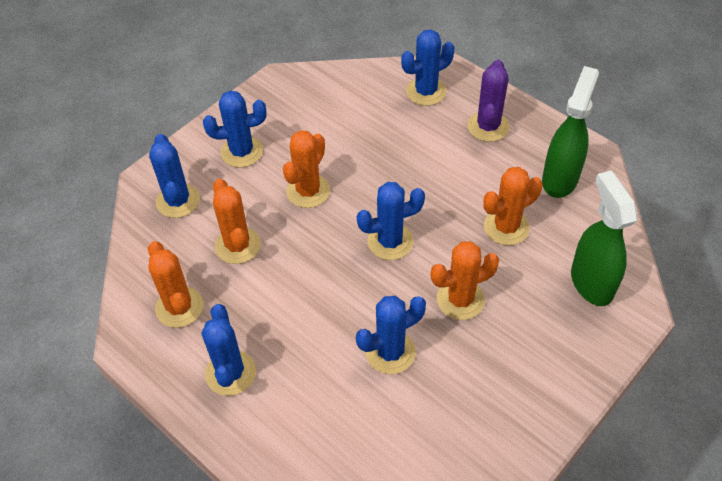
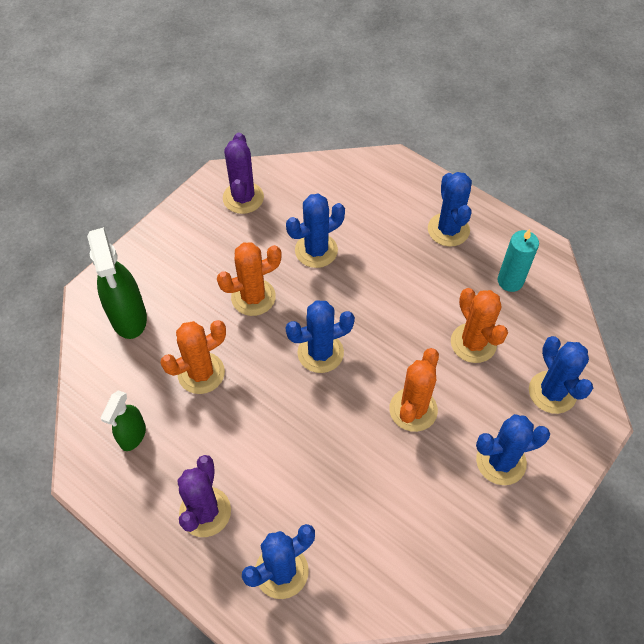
camera: 175 degrees right, 5 degrees up
(179, 307) = (510, 281): orange cactus -> turquoise candle
(482, 430) = (243, 198): none -> purple cactus
(560, 179) = (132, 436): green spray bottle -> green spray bottle, size x0.59

